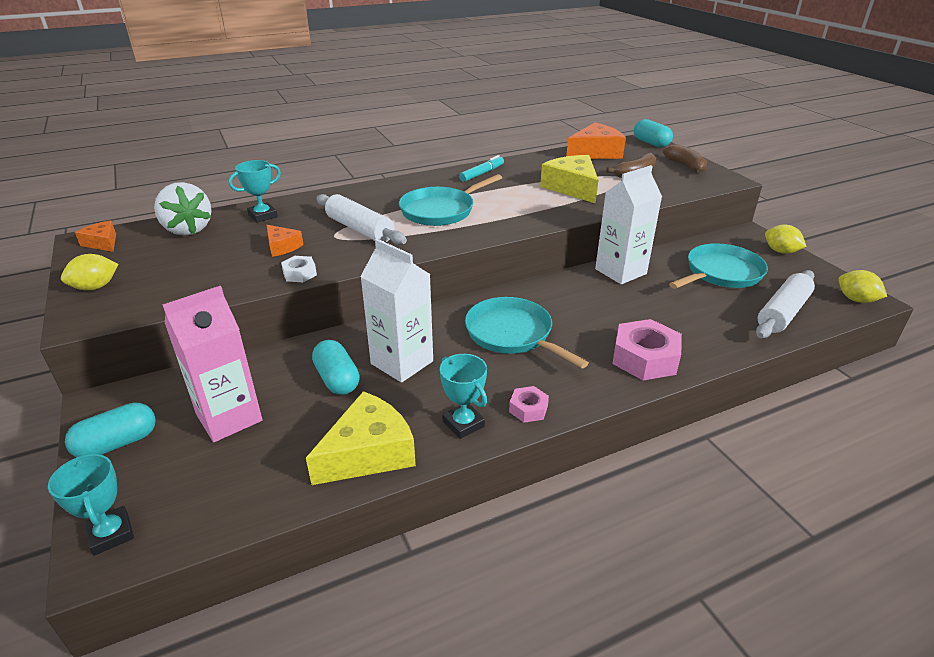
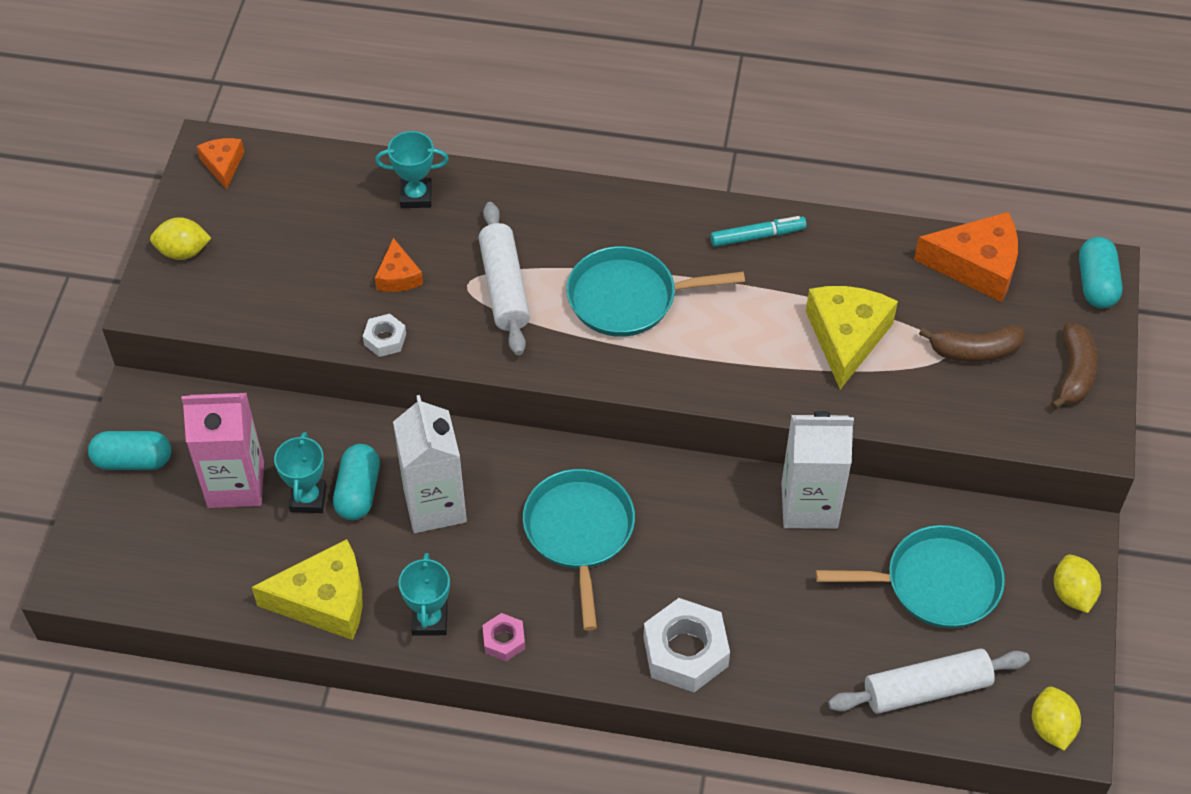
camera: 35 degrees right, 20 degrees up
(111, 534) = (89, 560): turquoise trophy -> turquoise trophy (308, 499)
(187, 229) = (320, 183): white strawberry -> none
(644, 358) = (685, 652): pink nut -> white nut

